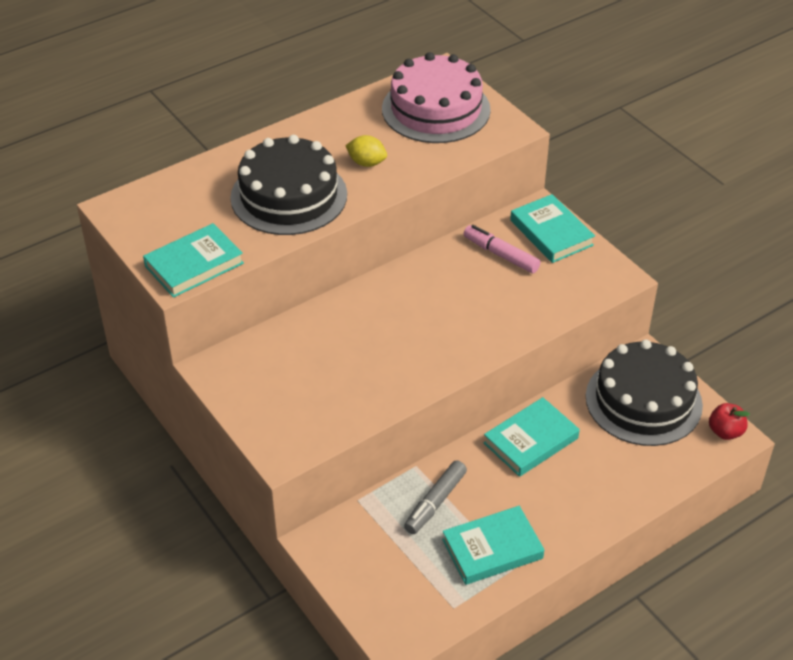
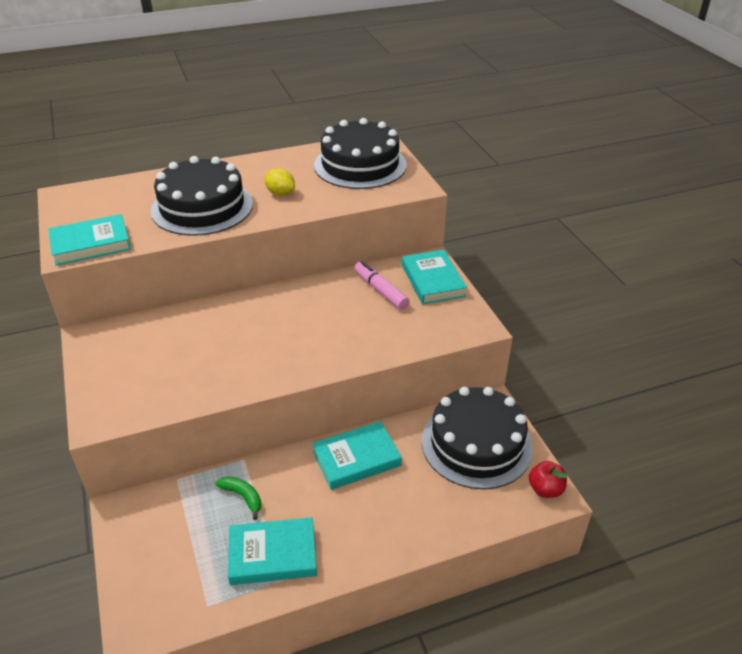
camera: 15 degrees right, 5 degrees down
(435, 502) = (243, 497): grey marker -> green banana
(436, 109) = (360, 165): pink cake -> black cake

